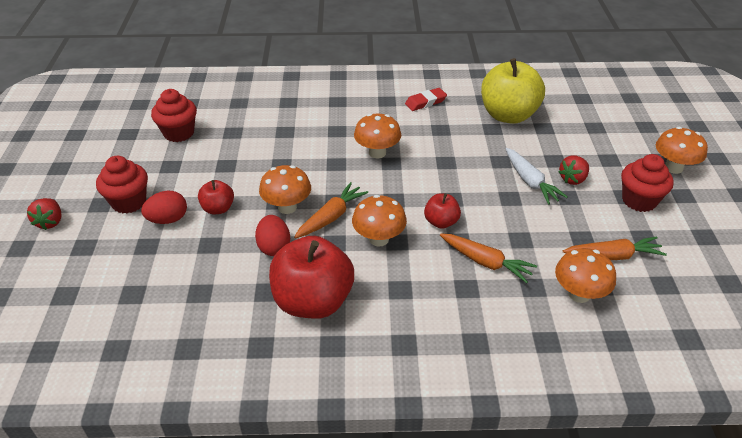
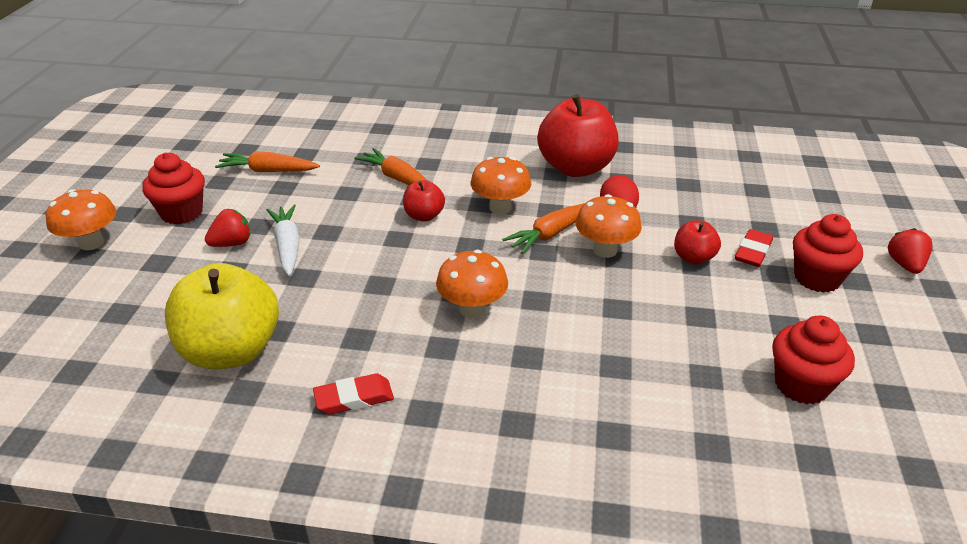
camera: 170 degrees left, 5 degrees down
(168, 219) = (753, 252): red egg -> red eraser
(579, 294) = (328, 150): orange mushroom -> none

